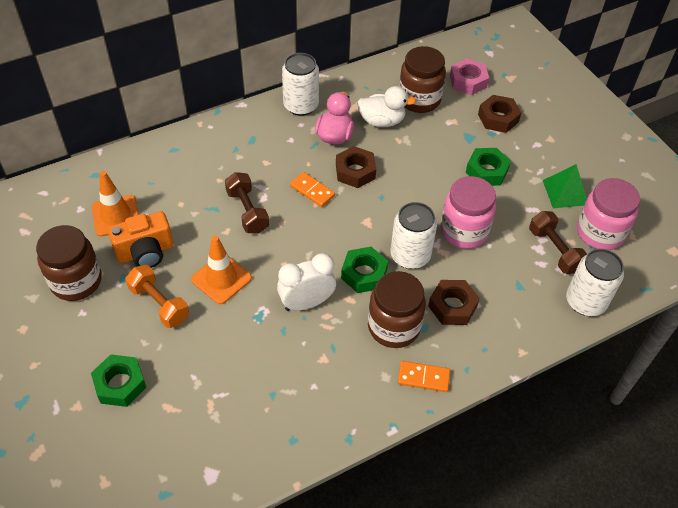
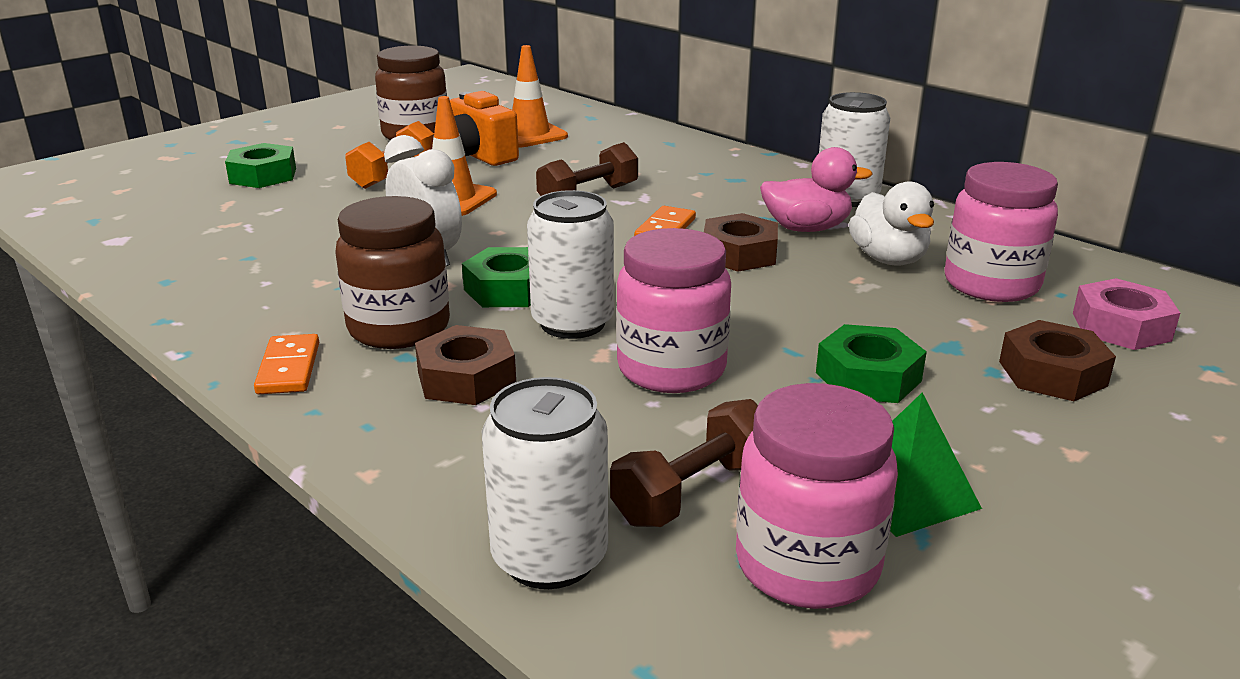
camera: 75 degrees right, 25 degrees down
(419, 100) = (991, 284): brown jar -> pink jar

